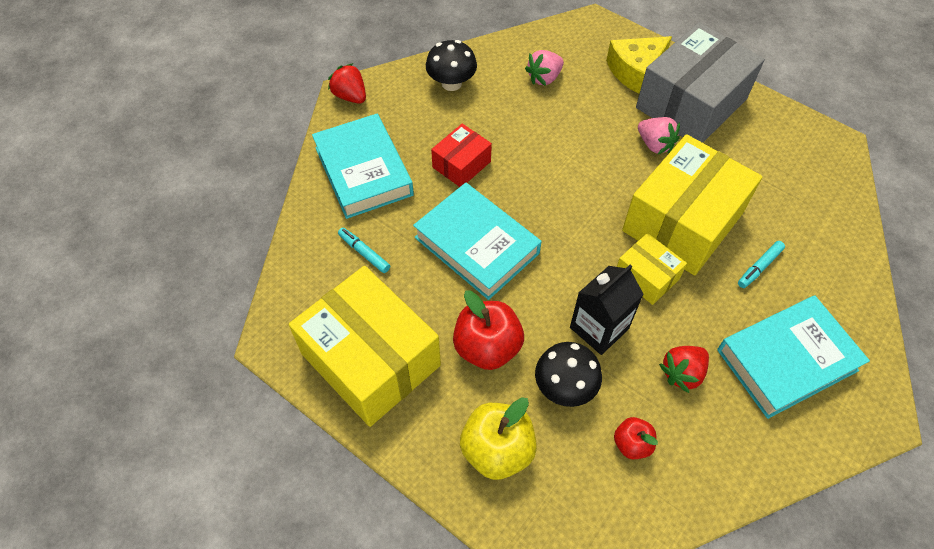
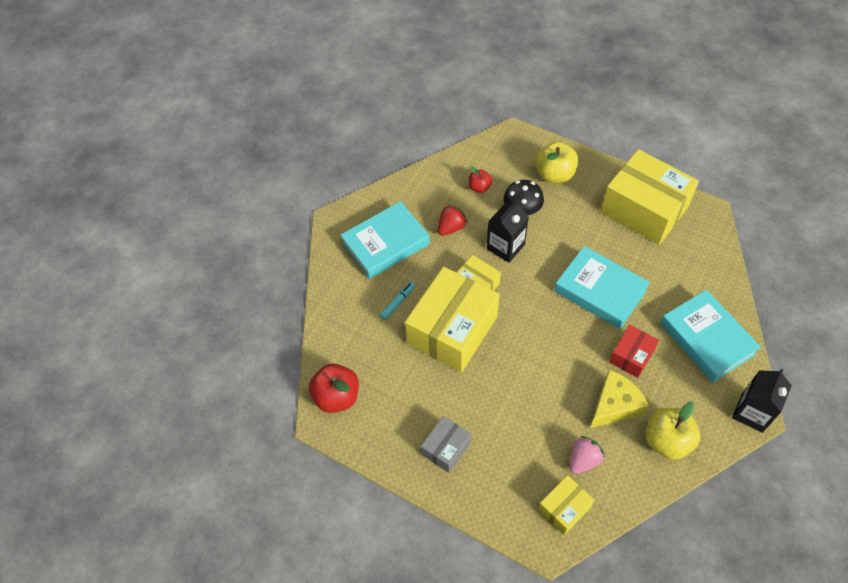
camera: 175 degrees right, 0 degrees up
(350, 96) = (752, 412): red strawberry -> black carton
(364, 253) = (677, 274): turquoise marker -> none
(451, 83) = (667, 441): black mushroom -> yellow apple
(487, 347) = (574, 226): red apple -> red apple (337, 397)
(572, 45) = (564, 508): none -> yellow box
(635, 71) = (499, 481): yellow cheese -> yellow cheese (615, 405)
(655, 144) = (476, 398): pink strawberry -> none
(691, 103) = (446, 448): grey box -> grey box, size x0.49

